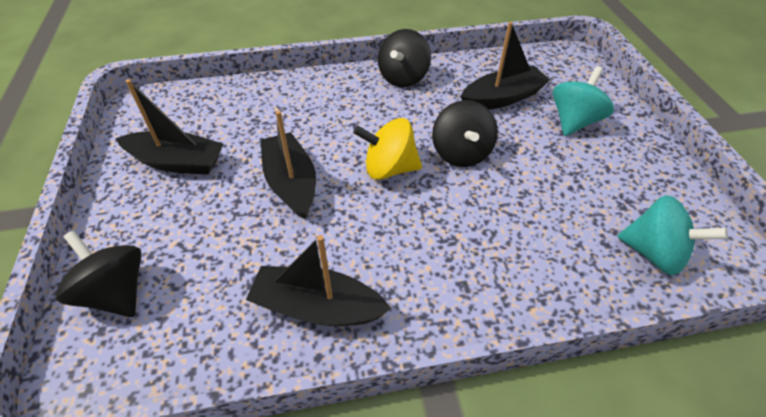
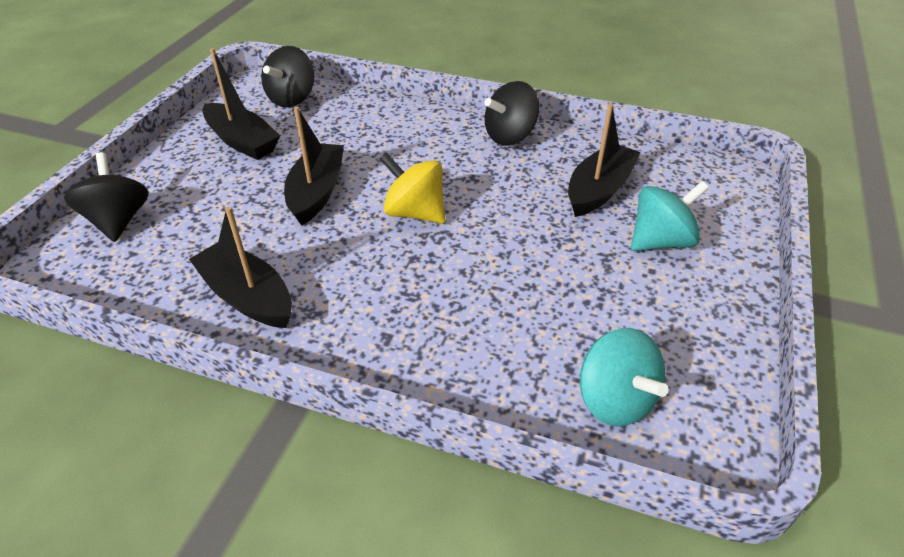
camera: 30 degrees right, 5 degrees down
(461, 153) = (499, 226): black spinning top -> black spinning top (292, 99)
(502, 98) = (599, 190): black boat -> black boat turned 60 degrees counterclockwise

